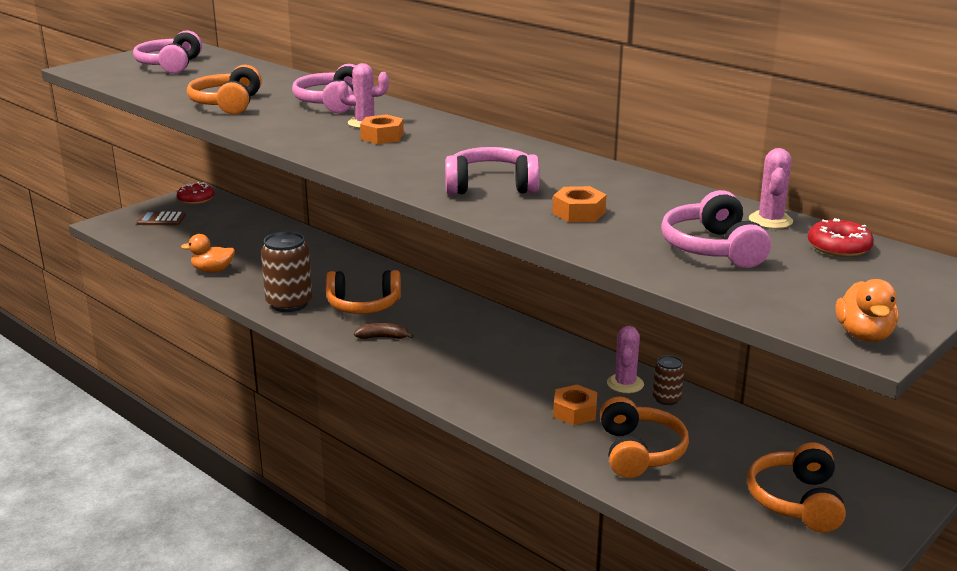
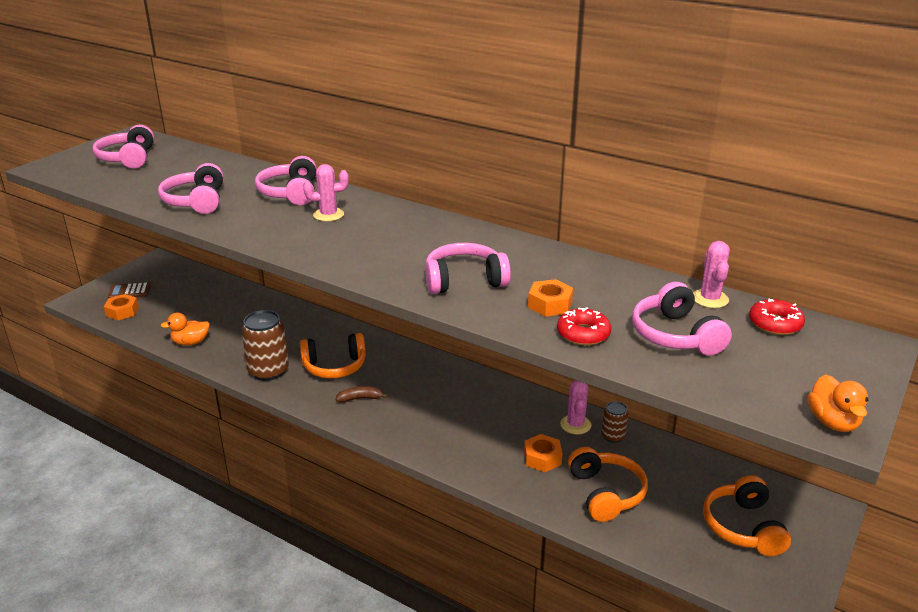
camera: 10 degrees left, 5 degrees up
(196, 199) = (156, 267): red donut -> red donut (583, 334)
(227, 104) = (196, 201): orange headphones -> pink headphones
(382, 136) = (349, 230): orange nut -> orange nut (122, 312)

